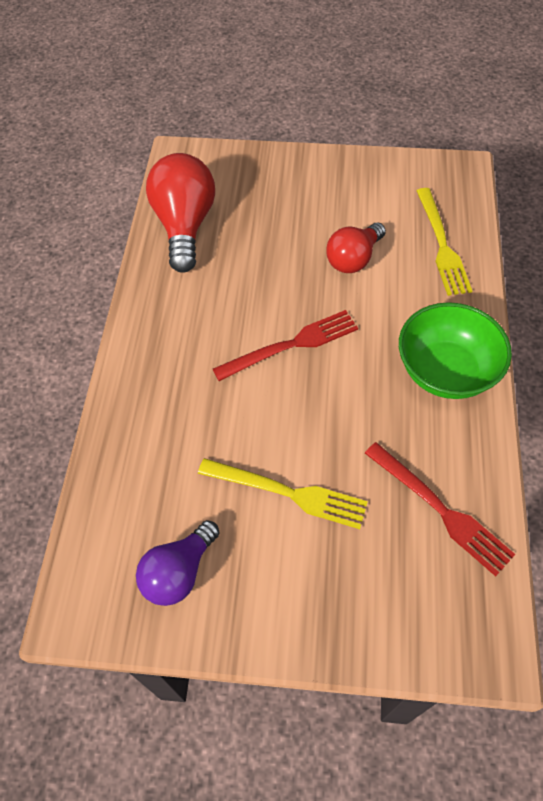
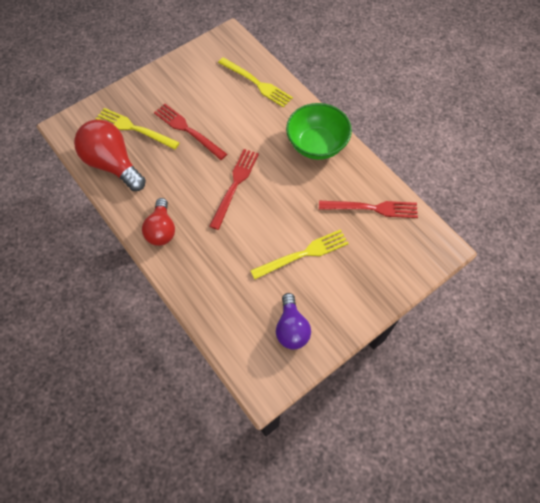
camera: 45 degrees left, 5 degrees up
(246, 203) = (134, 128): none -> yellow fork
(302, 244) = (188, 130): none -> red fork
(353, 259) = (221, 120): red light bulb -> red light bulb (161, 230)

